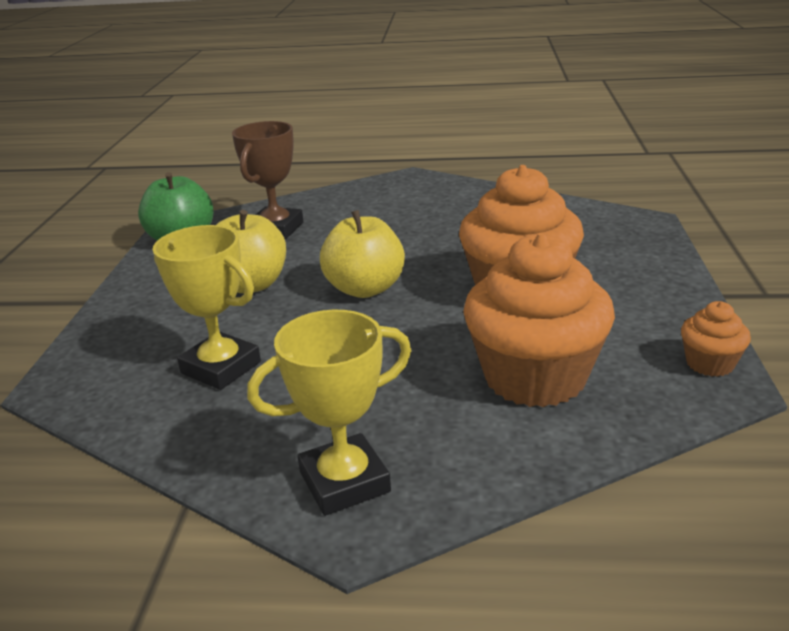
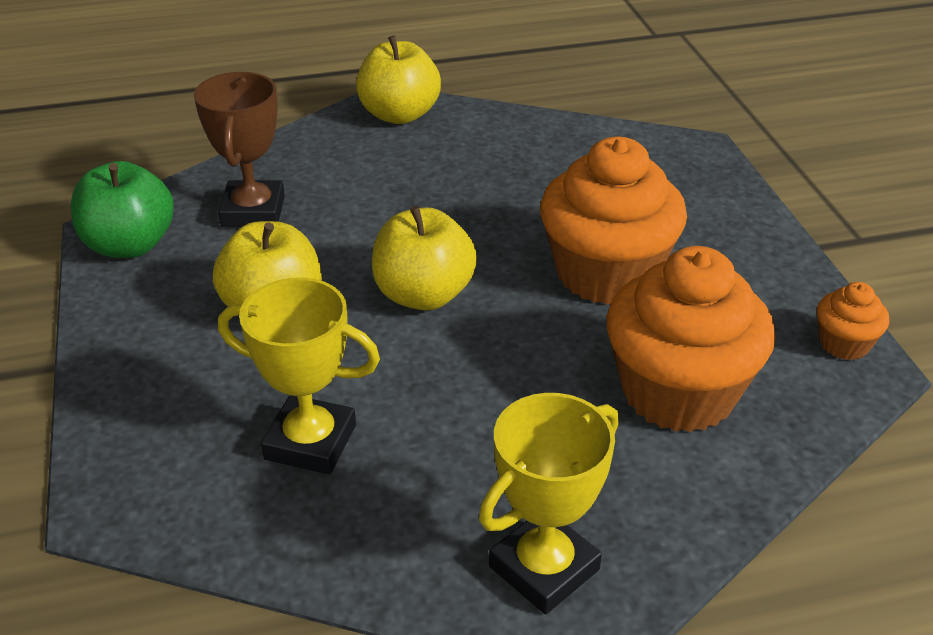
camera: 20 degrees left, 10 degrees up
(416, 184) = (399, 115): none -> yellow apple

